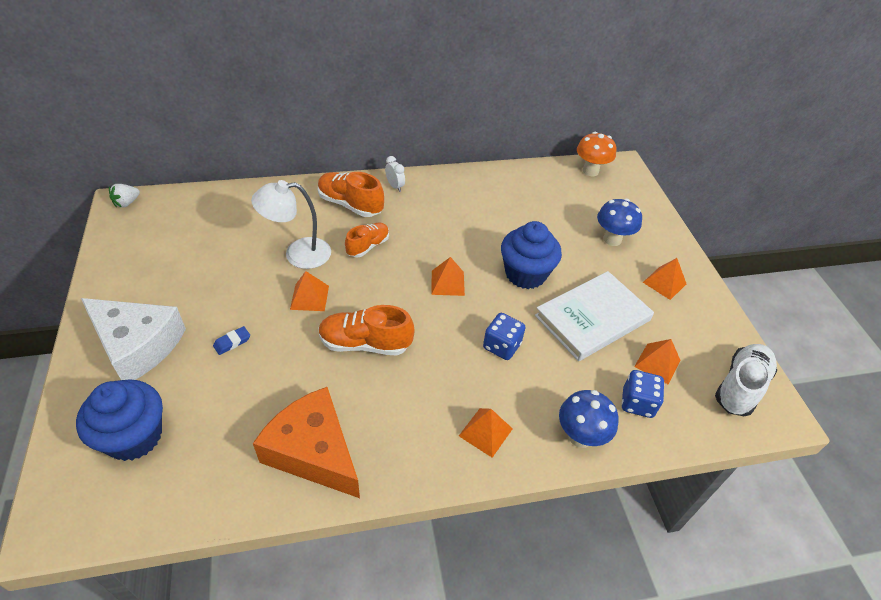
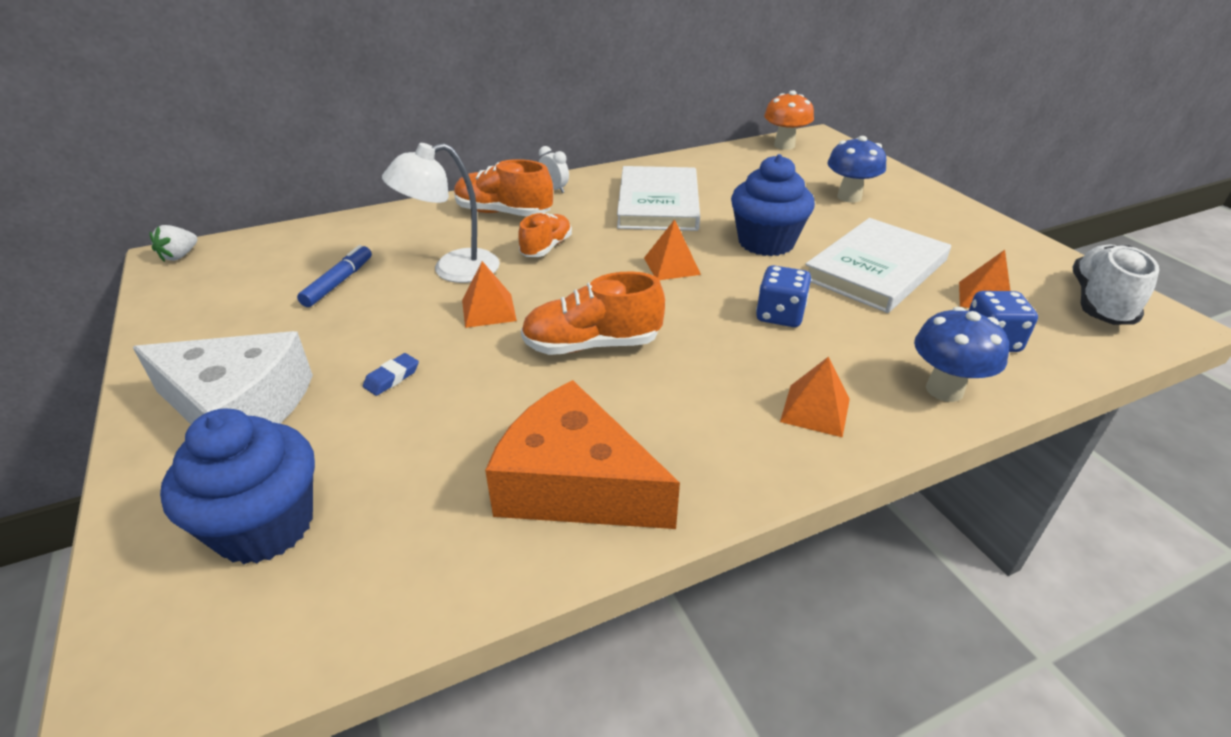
camera: 10 degrees left, 10 degrees down
(221, 250) = (338, 283): none -> blue marker
(464, 217) = (658, 203): none -> white book
(664, 283) = (937, 225): orange pyramid -> none

